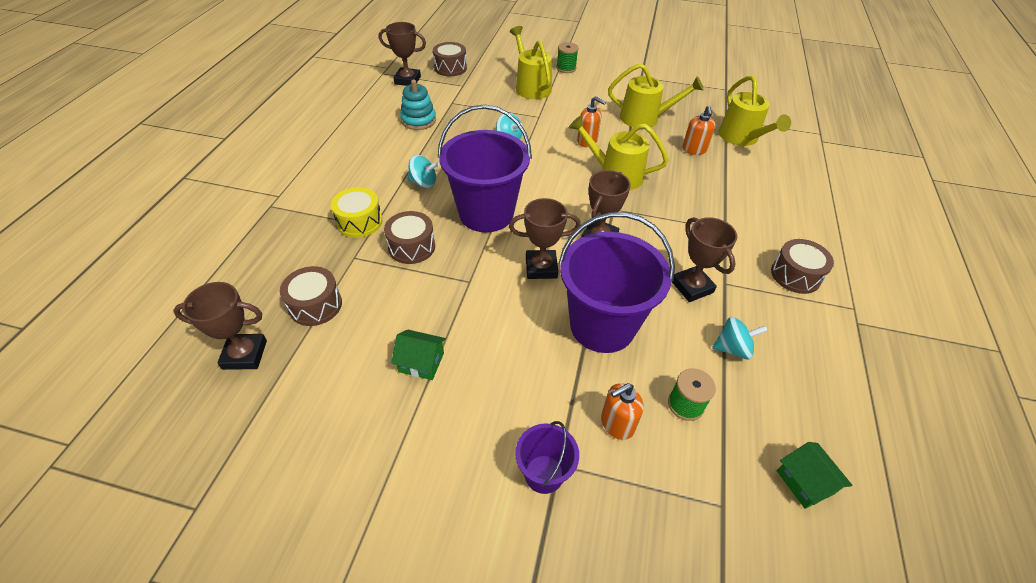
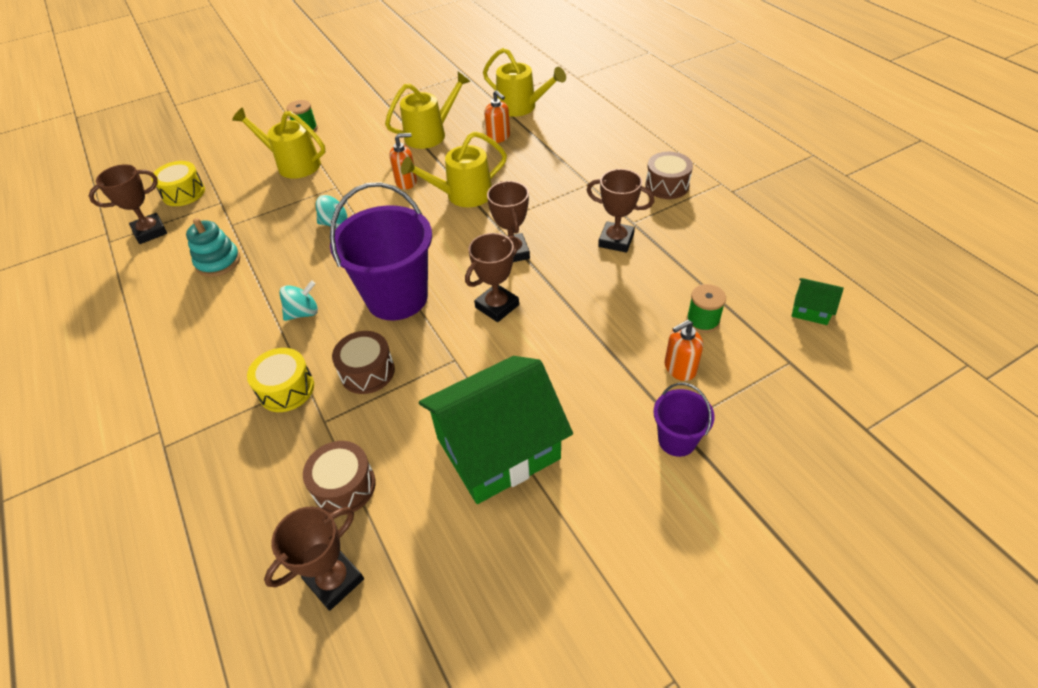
camera: 40 degrees left, 0 degrees up
(421, 362) = (498, 448): green house -> green house, size x2.41
(450, 68) = (183, 193): brown drum -> yellow drum
(602, 326) = (592, 313): purple bucket -> none
(617, 424) = (679, 368): orange soap dispenser -> orange soap dispenser turned 45 degrees clockwise
(733, 348) = (687, 262): turquoise spinning top -> none

